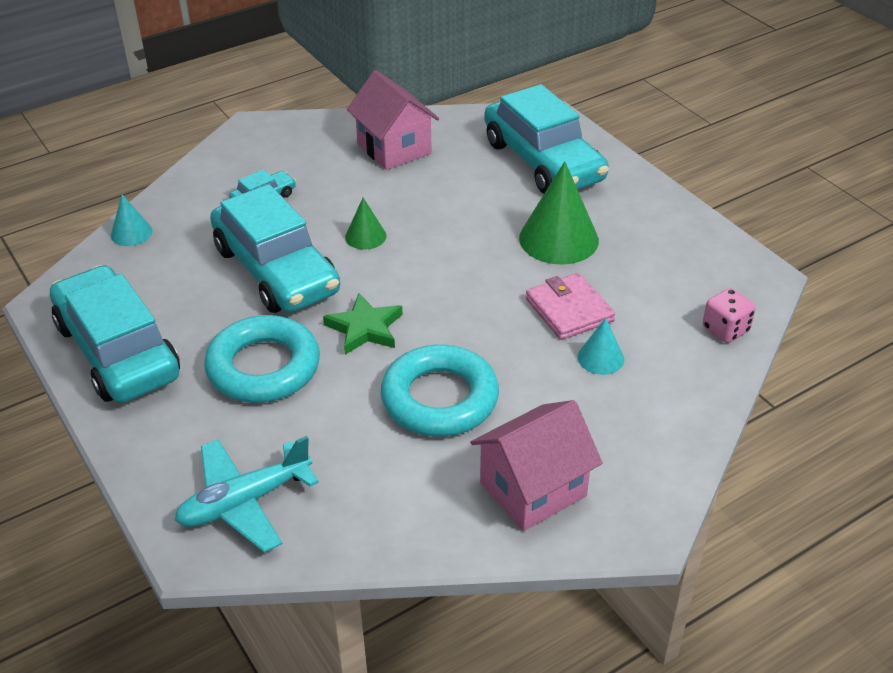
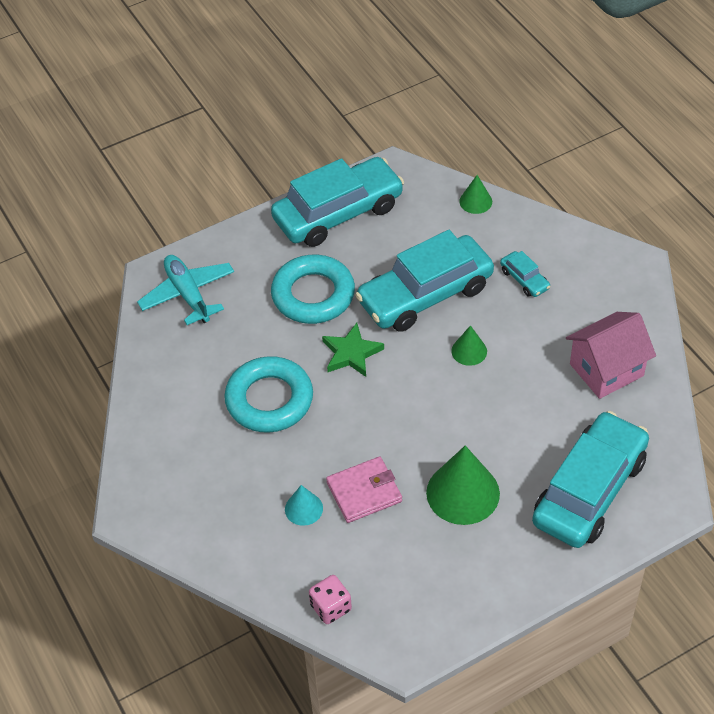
camera: 95 degrees right, 10 degrees up
(131, 233) = (475, 201): turquoise cone -> green cone
(533, 489) = (174, 452): pink house -> none
(543, 161) = (589, 490): turquoise car -> turquoise car turned 150 degrees clockwise

